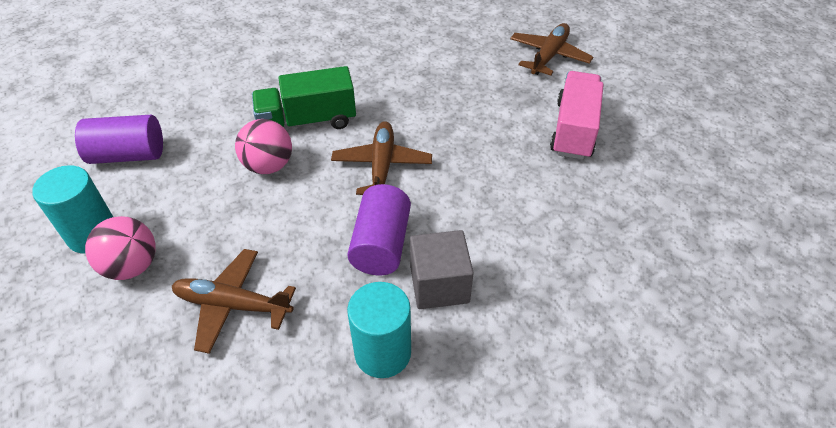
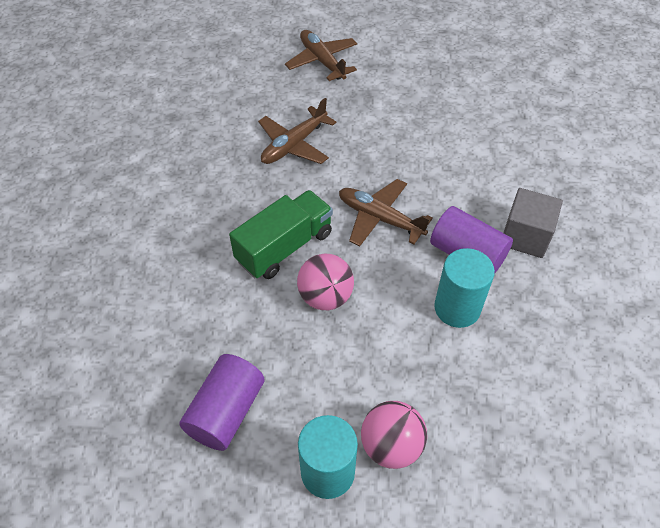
camera: 60 degrees left, 5 degrees up
(232, 305) = (478, 377): brown plane -> brown plane (294, 145)
(307, 121) = (284, 247): green truck -> green truck turned 150 degrees counterclockwise
(383, 352) = (571, 295): turquoise cylinder -> turquoise cylinder (457, 308)
(573, 130) = (416, 91): pink truck -> none

